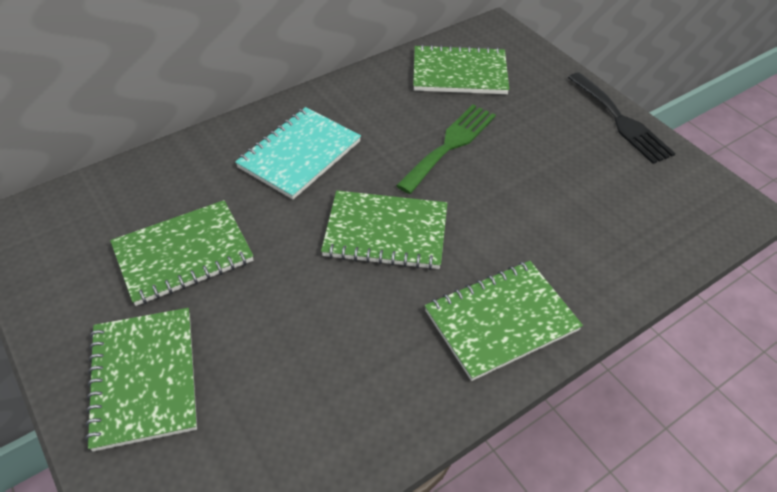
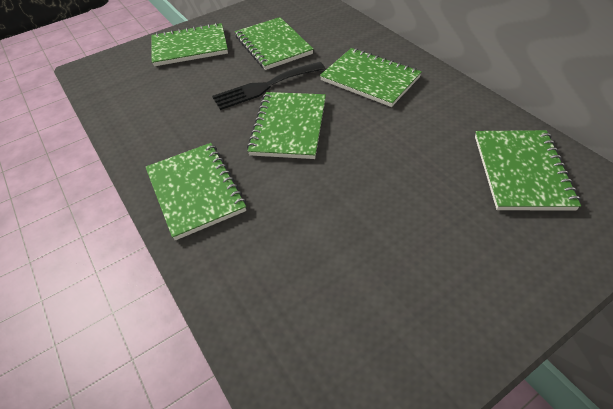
camera: 95 degrees right, 0 degrees up
(299, 154) = (370, 79): turquoise notebook -> green notebook
(450, 145) = (399, 163): green fork -> none
(620, 121) = (484, 329): black fork -> black fork (265, 87)

